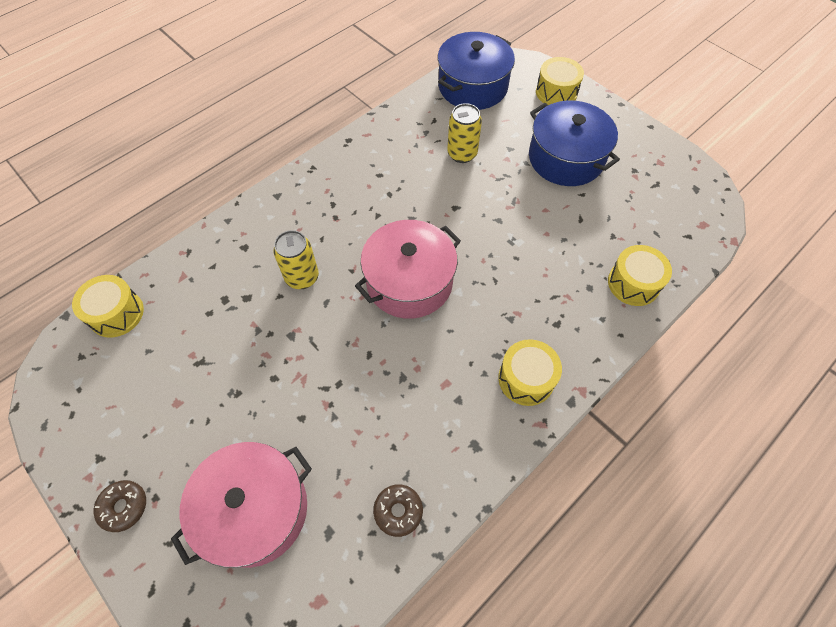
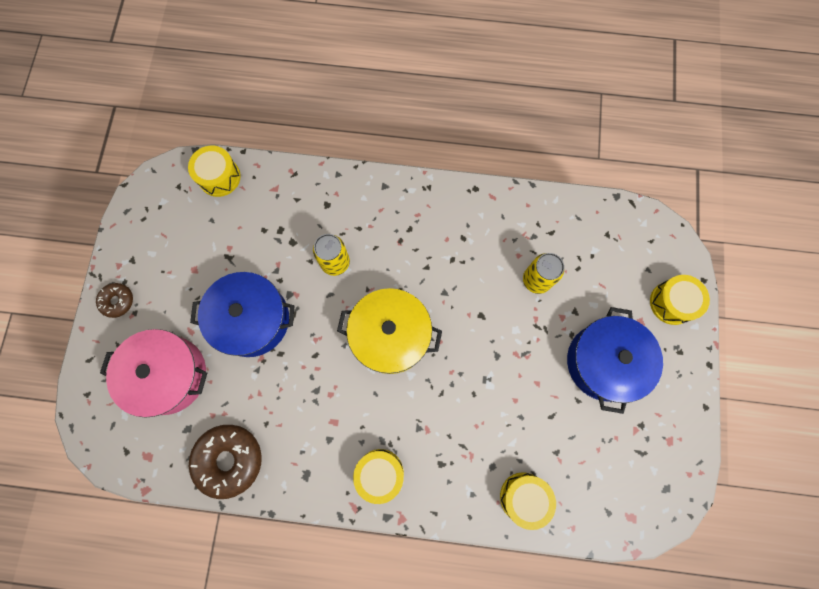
camera: 50 degrees right, 15 degrees up
(398, 511) = (229, 460): brown donut -> brown donut, size x1.87
(409, 282) = (390, 335): pink pot -> yellow pot
(472, 86) = (615, 232): blue pot -> blue pot (252, 319)

